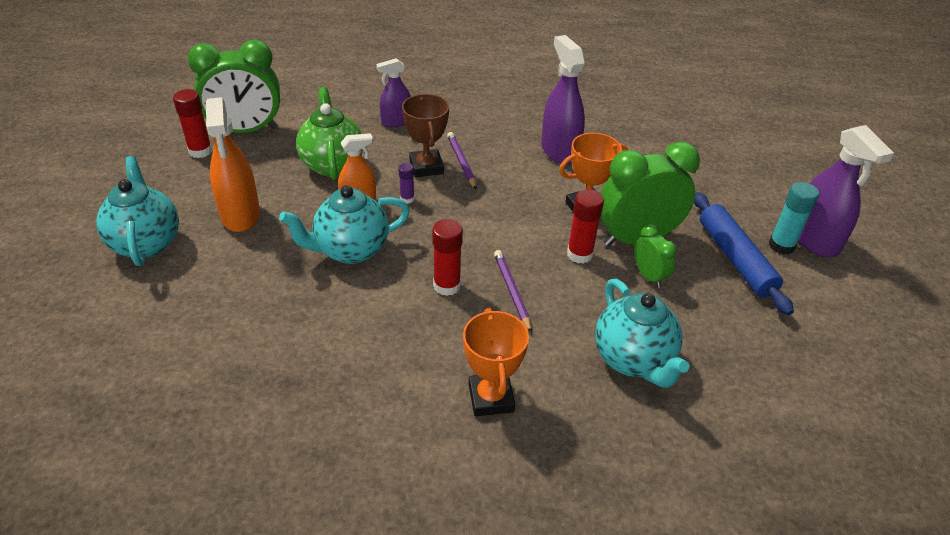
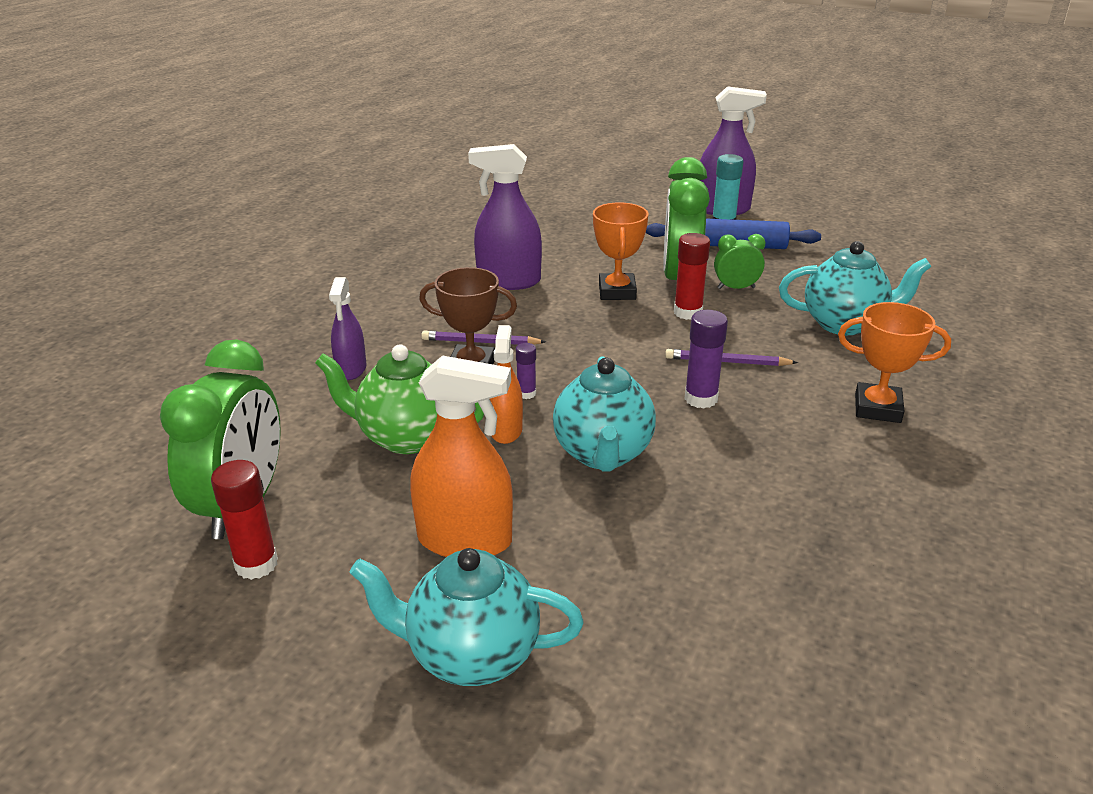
camera: 65 degrees left, 10 degrees down
(447, 286) = (701, 399): red glue stick -> purple glue stick

